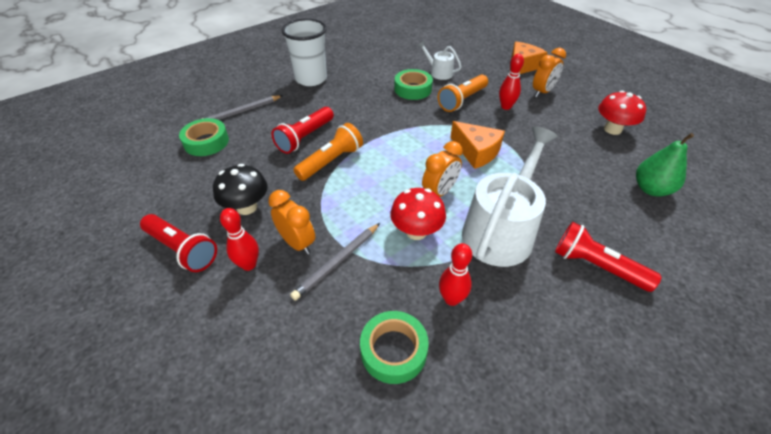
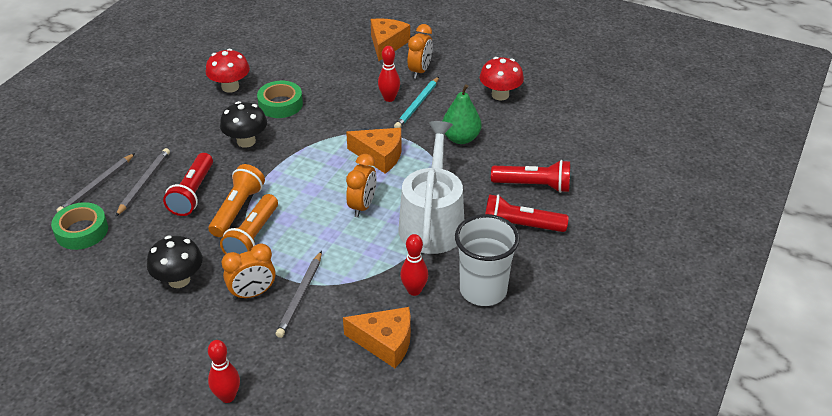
camera: 25 degrees left, 5 degrees down
(182, 249) = (142, 337): red flashlight -> red flashlight (533, 185)
(249, 264) = (218, 326): red bowling pin -> red bowling pin (227, 396)
(275, 119) = (144, 183): none -> grey pencil
(297, 243) = (252, 293): orange clock -> orange clock turned 135 degrees clockwise
(311, 79) = (153, 123): white cup -> white cup (483, 290)
(370, 109) = (246, 141): none -> black mushroom
(393, 350) = (385, 342): green tape -> orange cheese
(416, 231) = (358, 247): red mushroom -> red mushroom (230, 87)
(439, 73) = (300, 76): white watering can -> none
(462, 100) = (341, 103): orange flashlight -> orange flashlight (253, 236)
(529, 118) = (417, 105): none -> turquoise pencil
(651, 189) = (548, 145): green pear -> green pear (461, 138)

